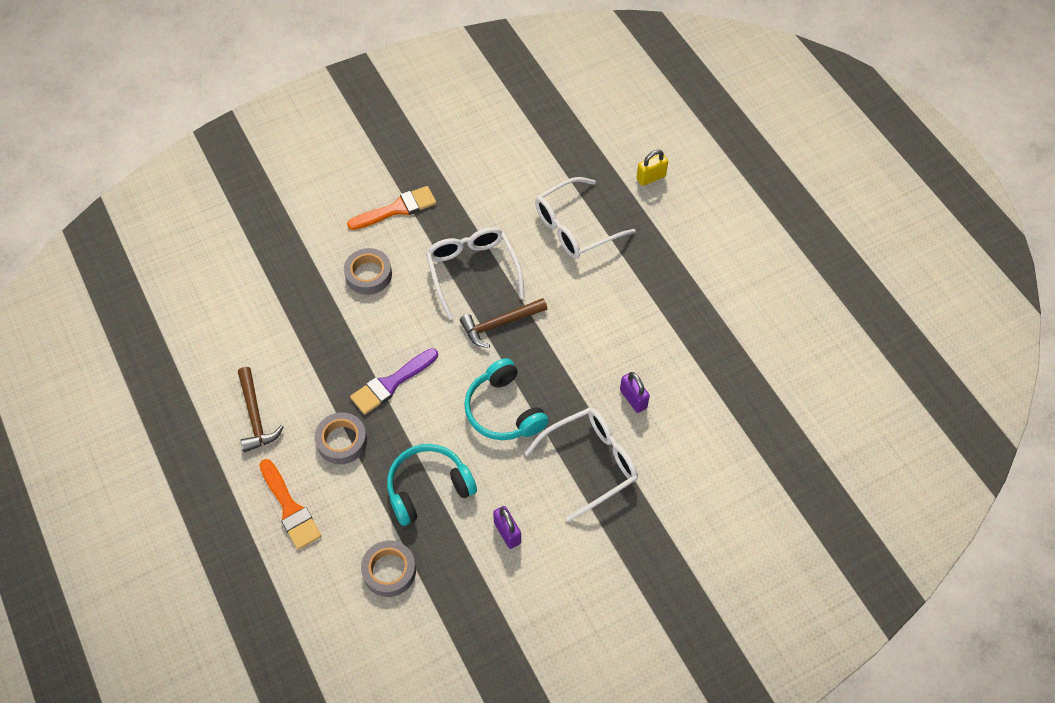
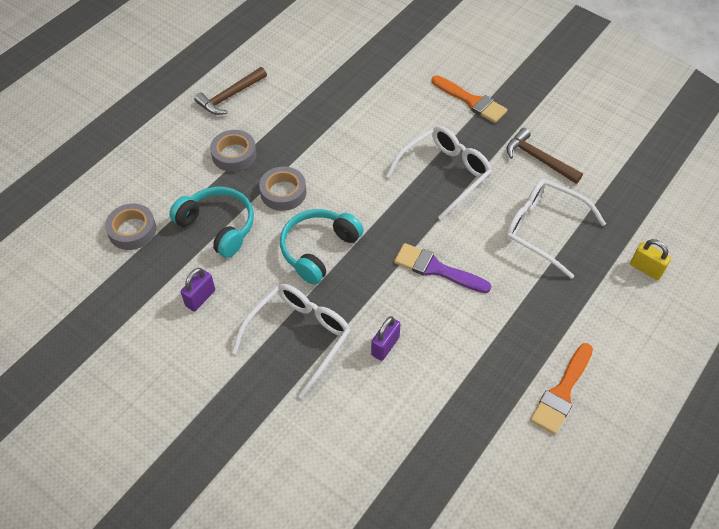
camera: 65 degrees right, 5 degrees down
(290, 508) = (161, 148): orange brush -> orange brush (562, 392)
(368, 274) = (396, 109): grey tape -> grey tape (283, 192)
(391, 383) = (302, 164): purple brush -> purple brush (436, 269)
(500, 324) = (403, 213): brown hammer -> brown hammer (538, 159)
(591, 463) = (299, 336): white glasses -> white glasses turned 90 degrees counterclockwise

